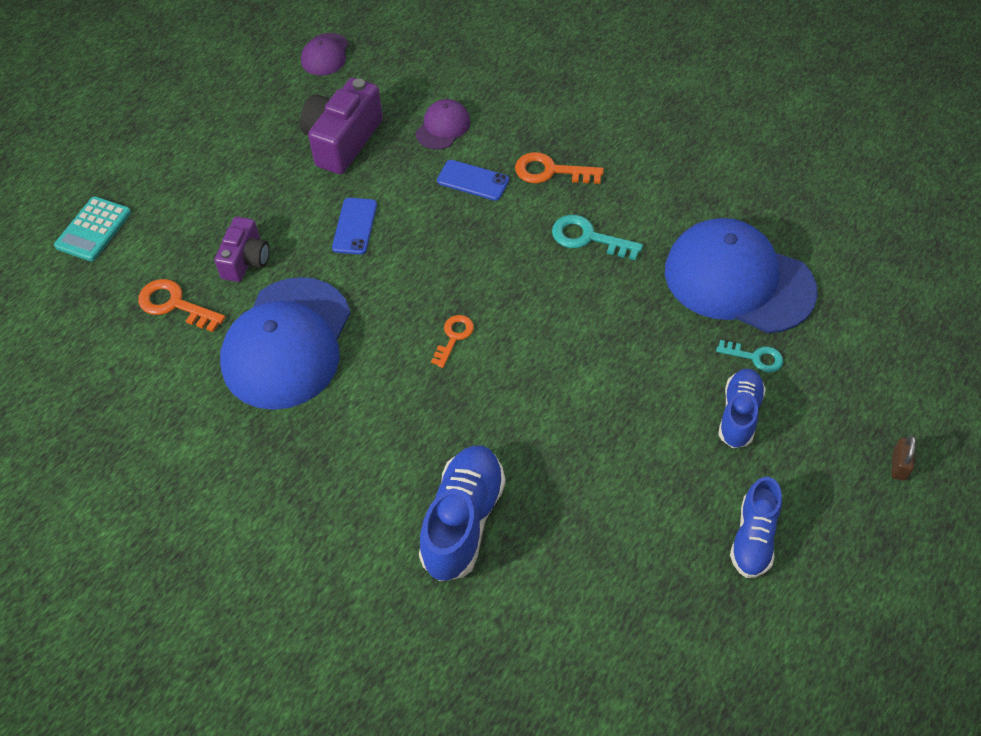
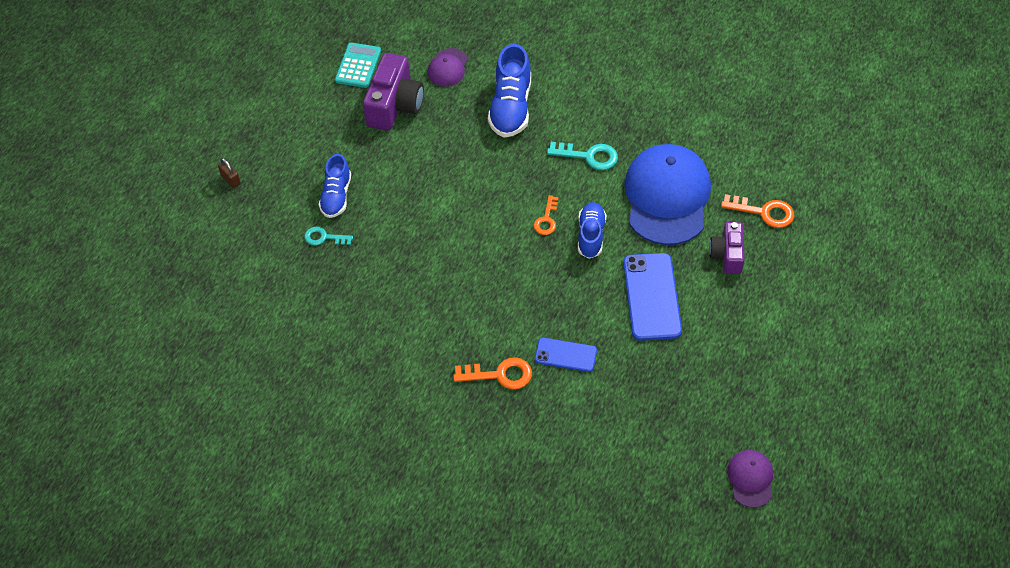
camera: 170 degrees right, 0 degrees up
(93, 229) = (863, 262): turquoise calculator -> turquoise calculator (358, 66)
(342, 140) = (694, 379): purple camera -> purple camera (395, 105)
(355, 226) = (652, 297): blue phone -> blue phone, size x1.71
(443, 127) = (607, 408): purple cap -> purple cap (448, 67)
(588, 238) = (458, 315): turquoise key -> turquoise key (589, 156)
(738, 280) = (335, 296): blue cap -> none
(753, 538) = (328, 125): blue shoe -> blue shoe (591, 236)
(899, 465) = (231, 180): brown padlock -> brown padlock turned 45 degrees counterclockwise

